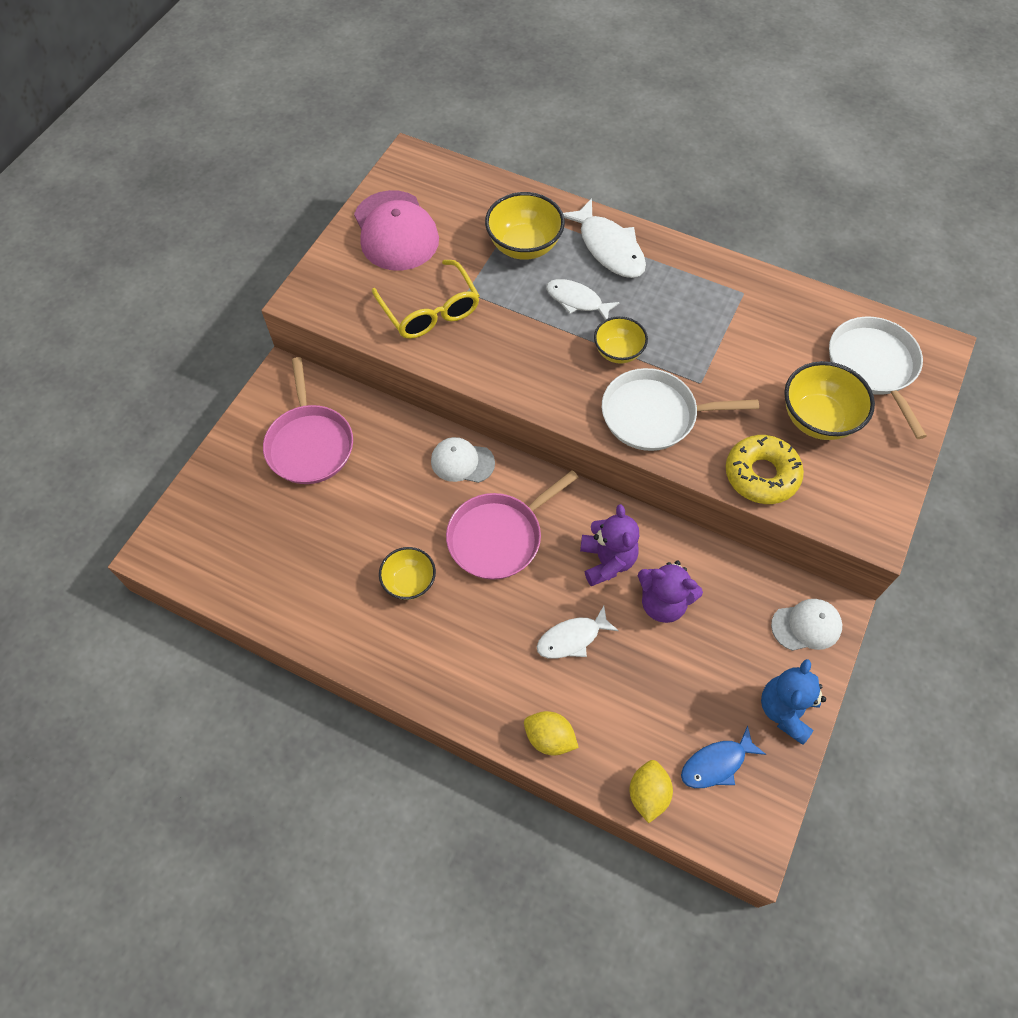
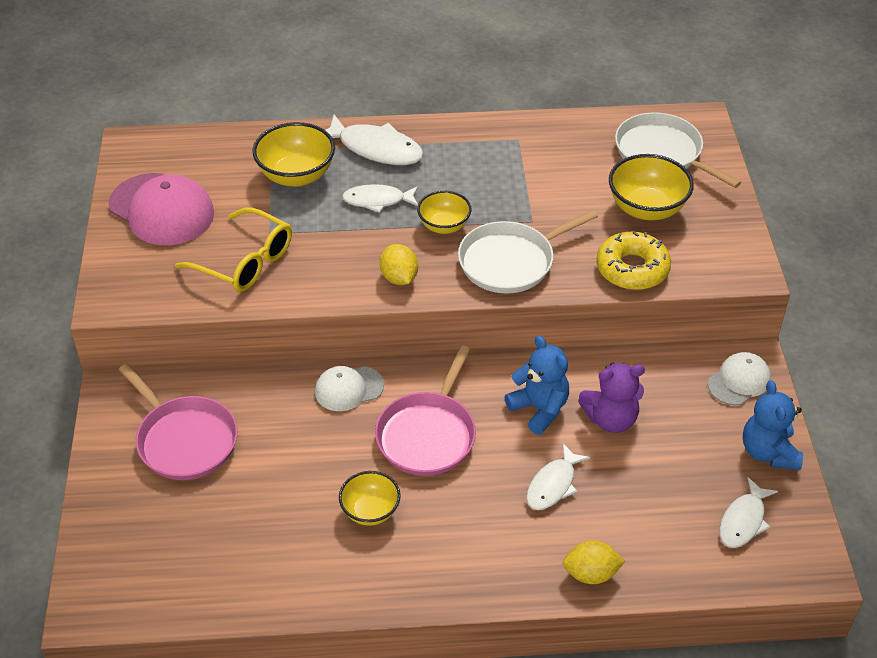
camera: 30 degrees left, 15 degrees down
(607, 561) = (539, 409): purple teddy bear -> blue teddy bear
(648, 794) = (705, 573): yellow lemon -> yellow lemon (399, 278)
(716, 764) = (743, 521): blue fish -> white fish

